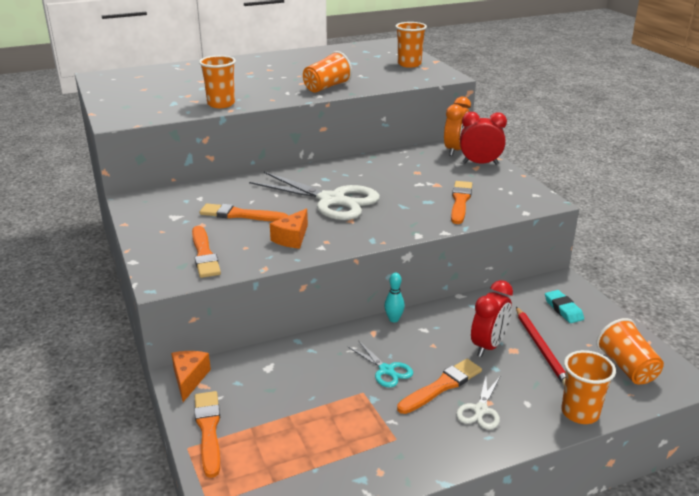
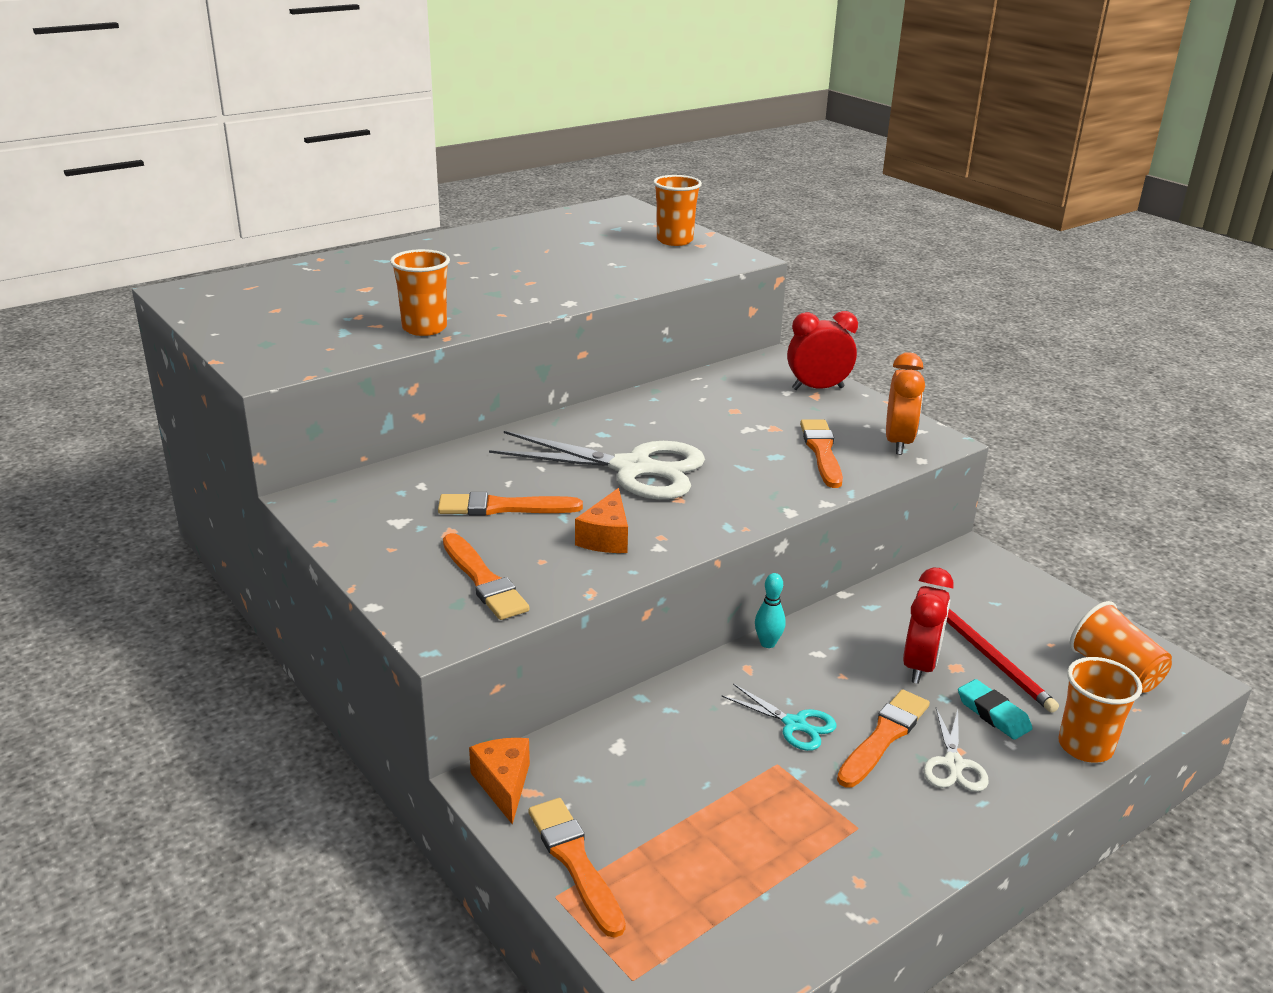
camera: 15 degrees left, 0 degrees up
(326, 87) = (573, 288): orange cup -> none
(455, 150) = (771, 370): orange clock -> orange clock (898, 443)
(563, 309) = (994, 596): turquoise eraser -> turquoise eraser (993, 714)

